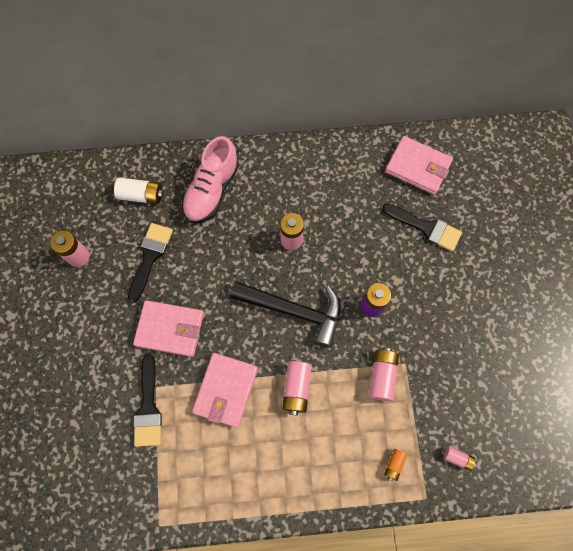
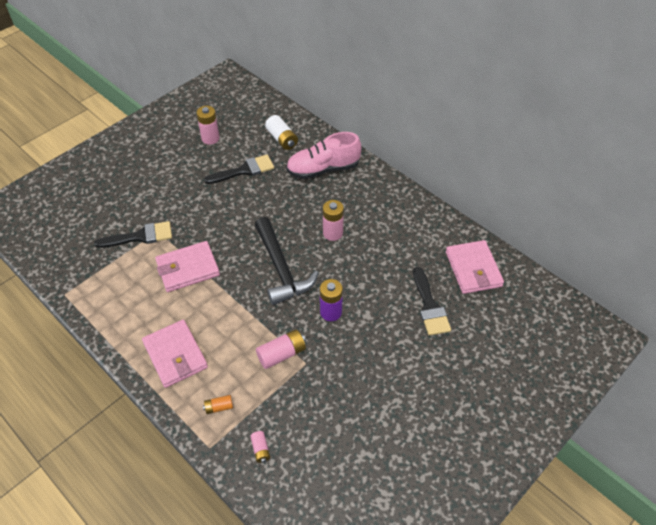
camera: 50 degrees right, 20 degrees down
(148, 407) = (140, 236): black brush -> black brush turned 150 degrees counterclockwise
(170, 329) = (204, 212): pink wallet -> pink wallet (175, 355)
(296, 388) = (224, 307): pink battery -> none

